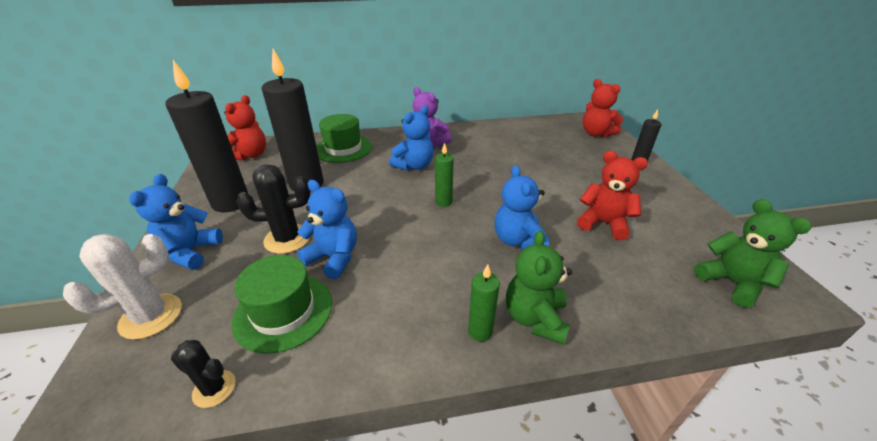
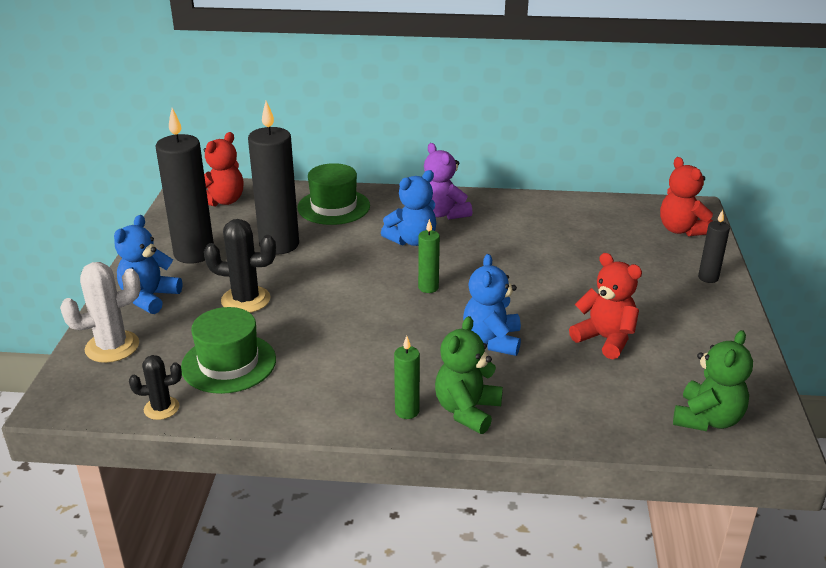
camera: 15 degrees right, 5 degrees down
(214, 388) = (161, 408): black cactus -> black cactus turned 45 degrees counterclockwise
(333, 257) = (288, 325): blue teddy bear -> none
(731, 282) = (707, 419): green teddy bear -> green teddy bear turned 45 degrees clockwise

